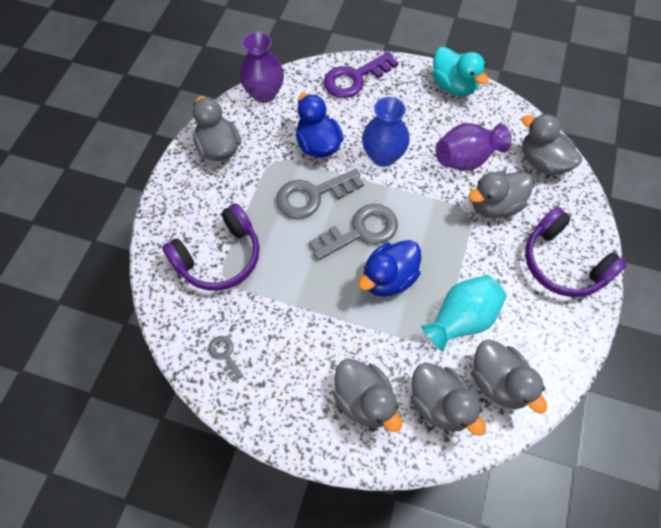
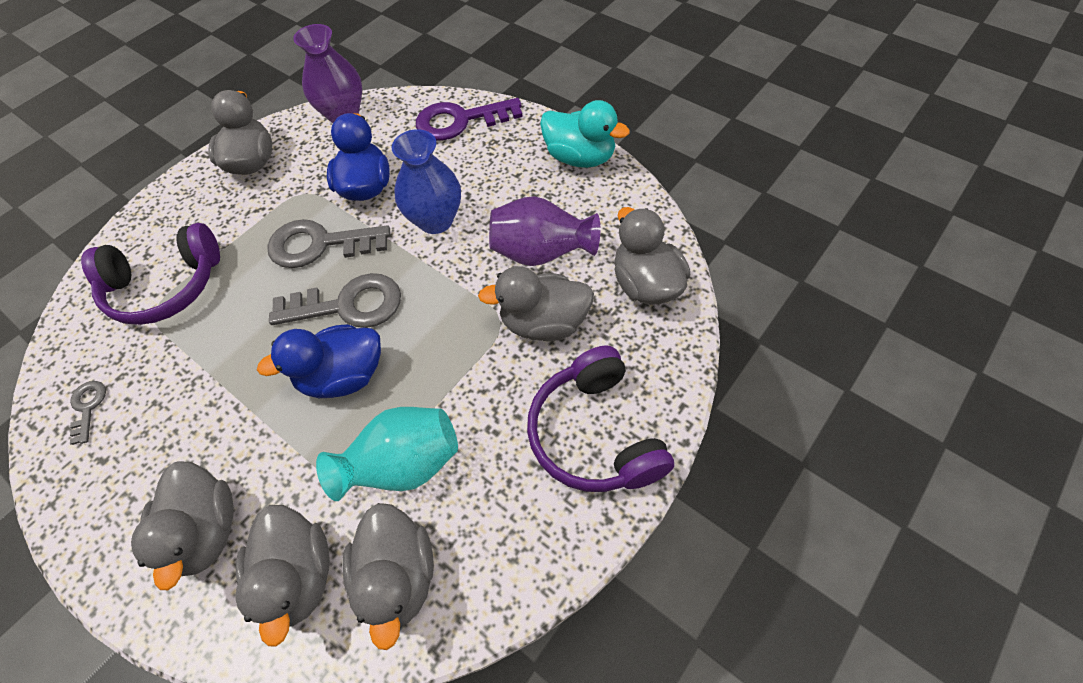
camera: 25 degrees right, 5 degrees down
(453, 86) = (580, 157): turquoise duck -> turquoise duck turned 45 degrees counterclockwise

